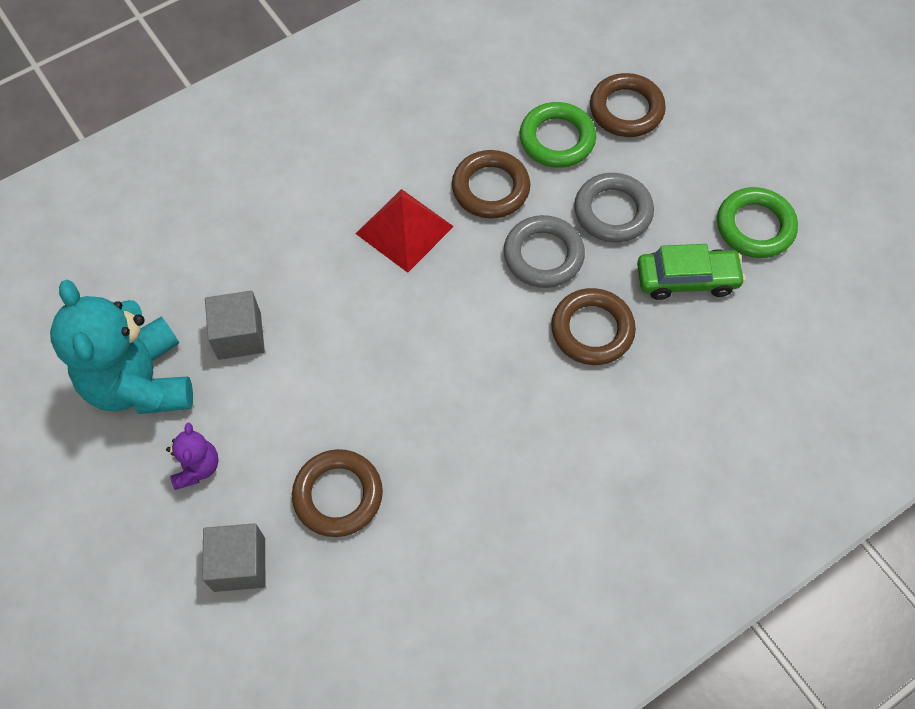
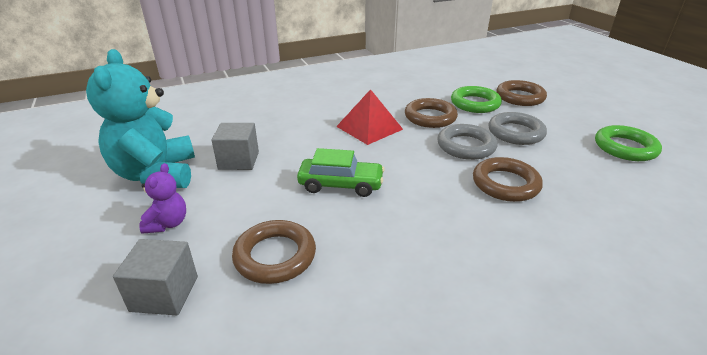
camera: 10 degrees right, 30 degrees down
(686, 279) = (578, 166): green car -> green car (341, 185)

